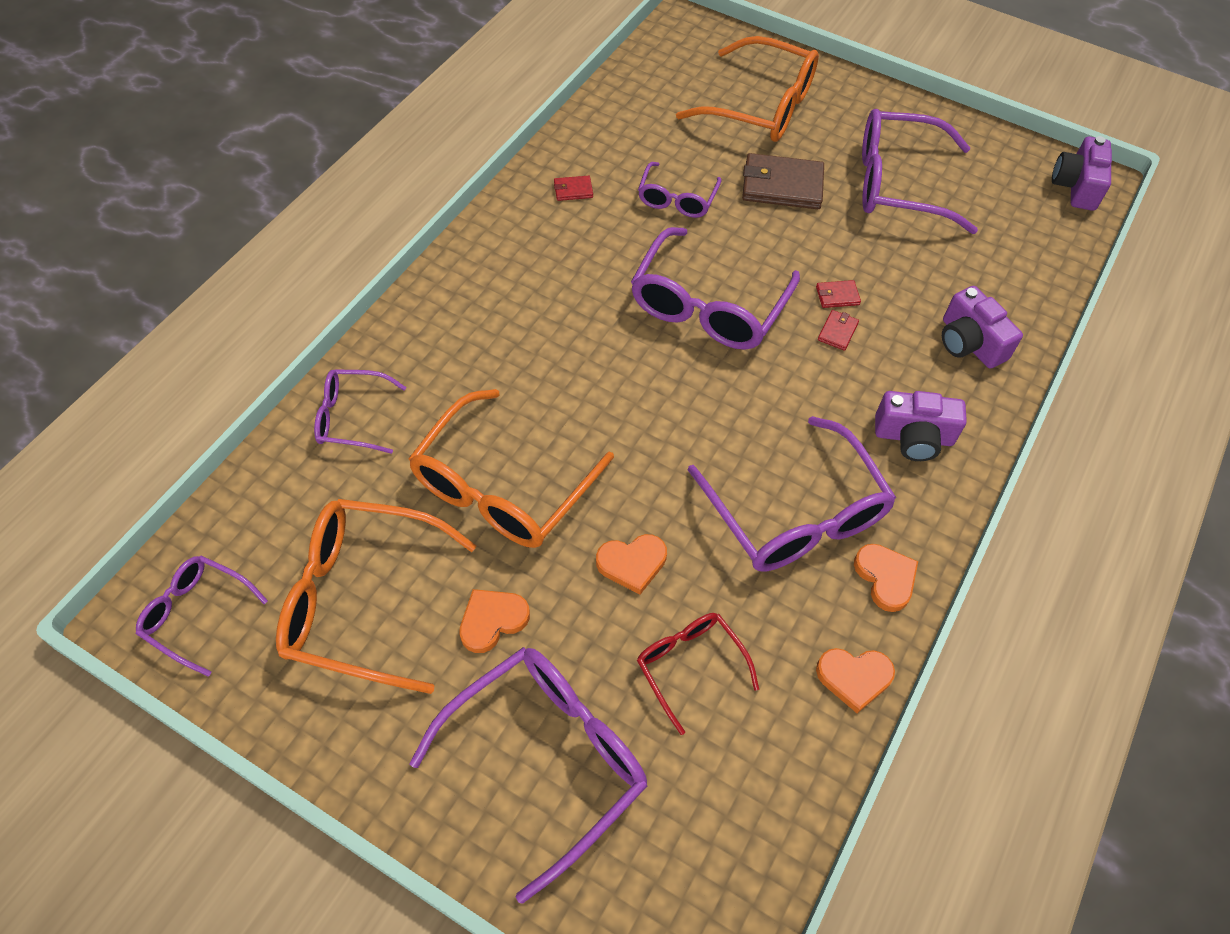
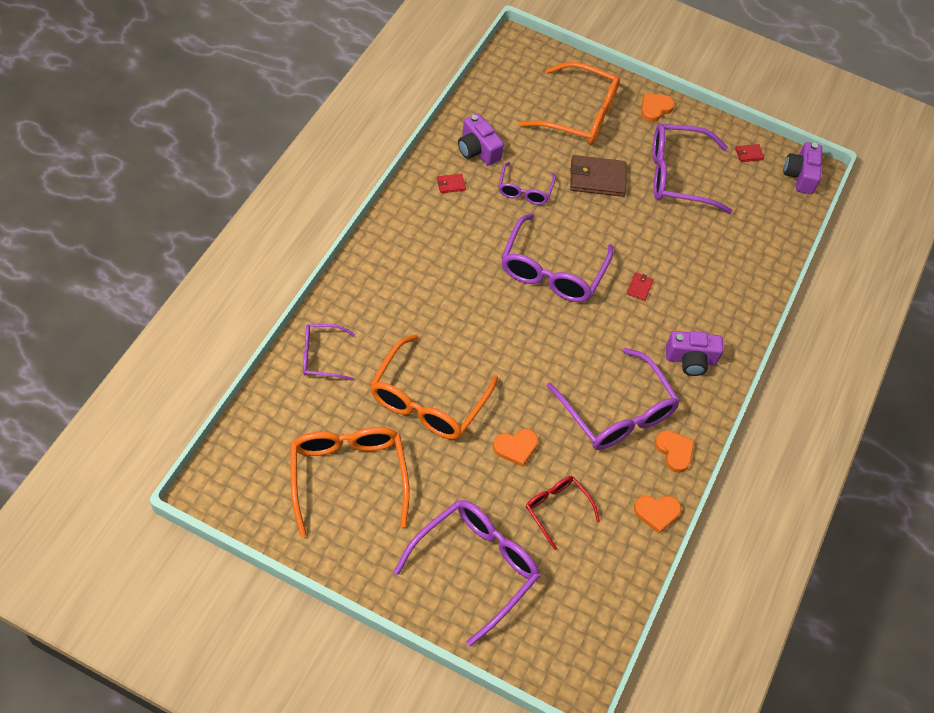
camera: 10 degrees left, 0 degrees up
(196, 614) = (244, 488): purple glasses -> none
(362, 600) = (348, 476): orange glasses -> orange glasses turned 75 degrees clockwise
(492, 620) = (432, 486): orange heart -> orange heart (655, 108)
(837, 296) = (638, 261): red wallet -> red wallet (748, 154)
(969, 343) = (726, 293): purple camera -> purple camera (477, 150)

